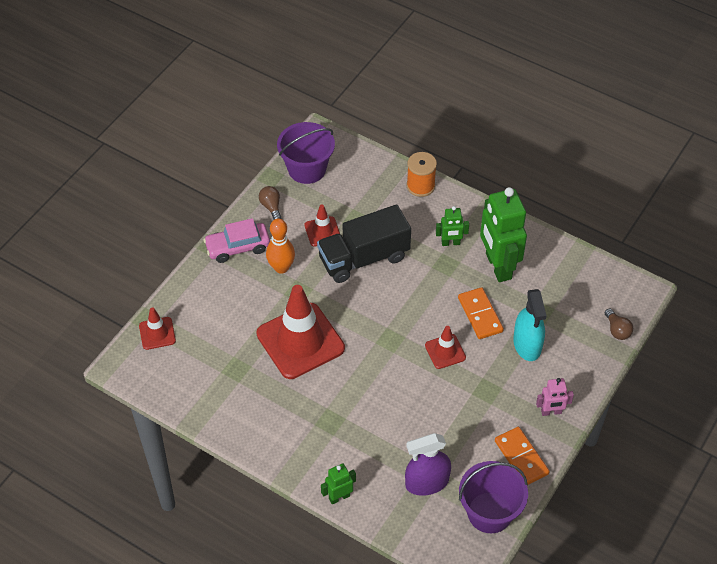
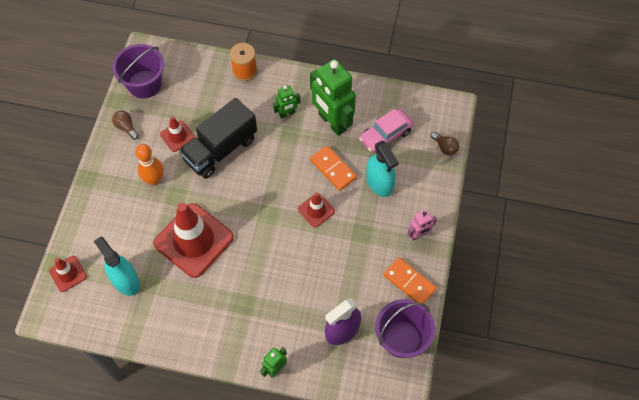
camera: 20 degrees left, 10 degrees up
(214, 358) = (125, 280): none -> turquoise spray bottle
(238, 247) = (110, 173): pink car -> pink car (385, 135)

